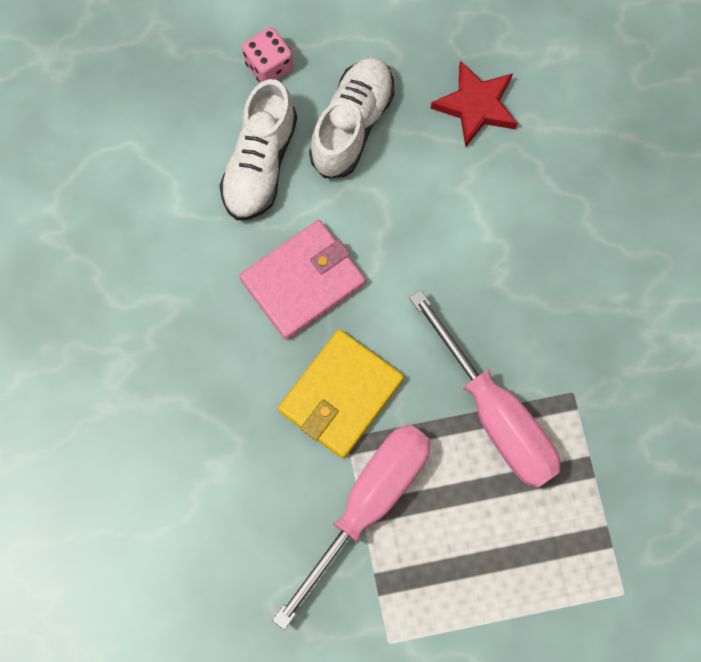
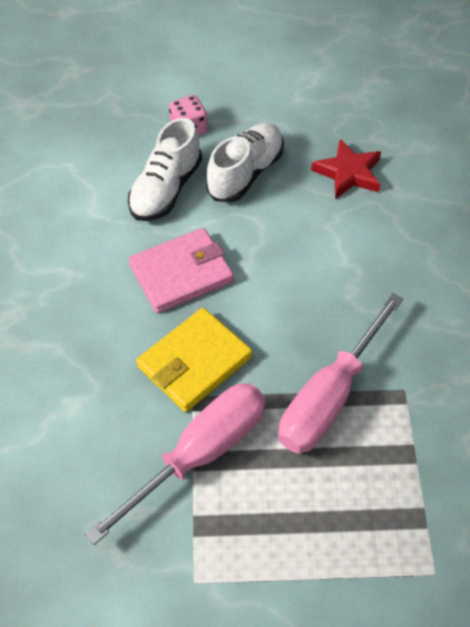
camera: 10 degrees right, 20 degrees down
(495, 413) = (330, 396): pink screwdriver -> pink screwdriver turned 60 degrees clockwise

